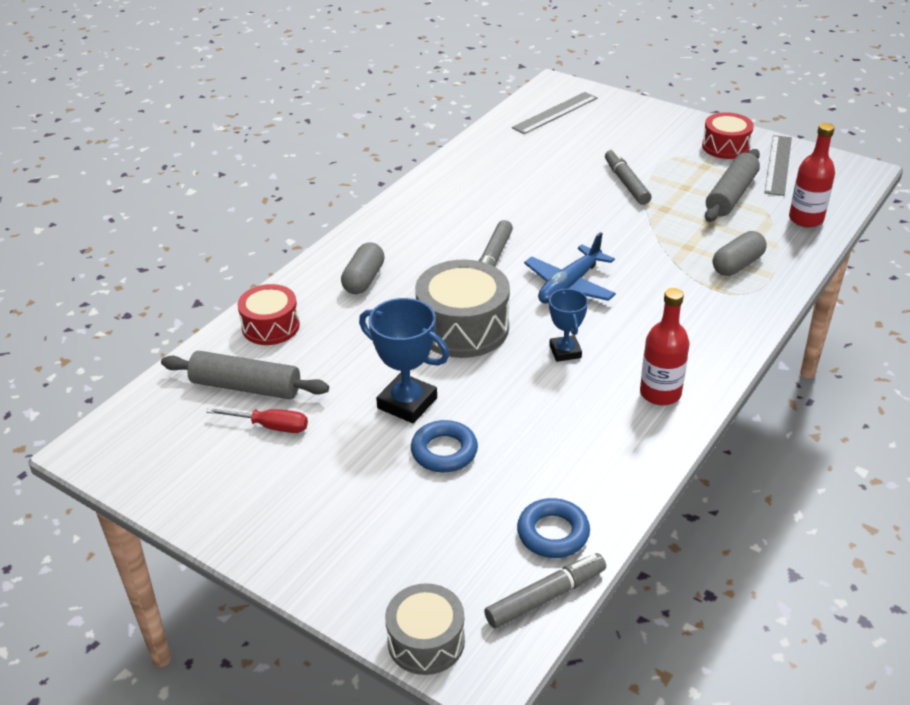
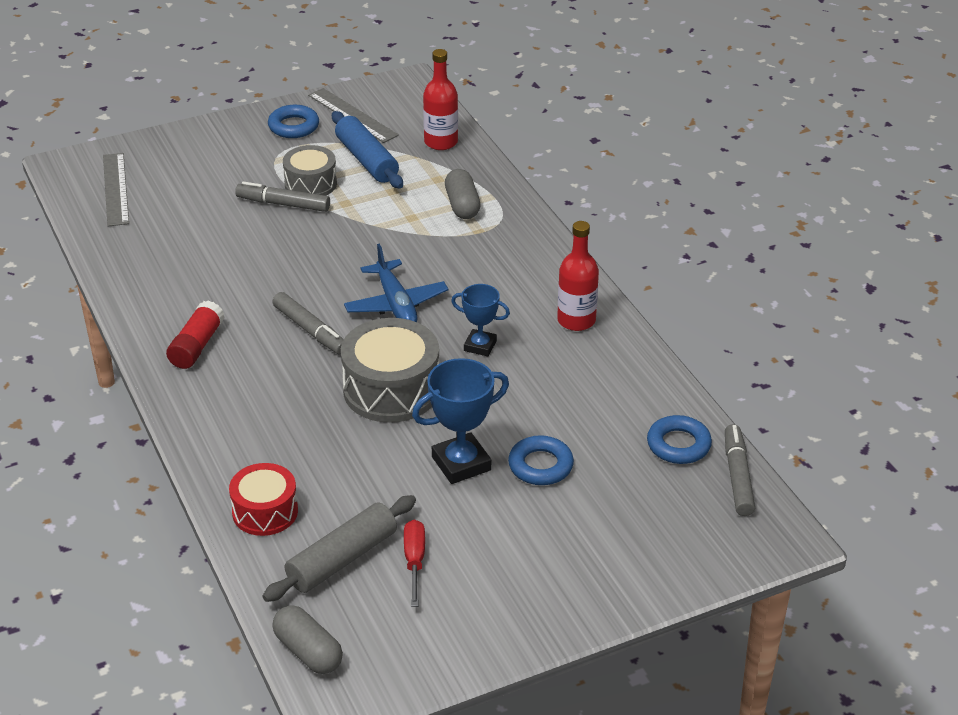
camera: 60 degrees left, 0 degrees up
(270, 426) = (414, 561): red screwdriver -> red screwdriver turned 45 degrees counterclockwise
(364, 279) = (255, 422): grey capsule -> grey capsule (308, 652)
(423, 218) = (196, 346): none -> red glue stick
(426, 641) = (735, 557): grey drum -> grey drum (310, 184)
(725, 147) = (293, 126): red drum -> blue ring
(731, 195) = (367, 160): grey rolling pin -> blue rolling pin

